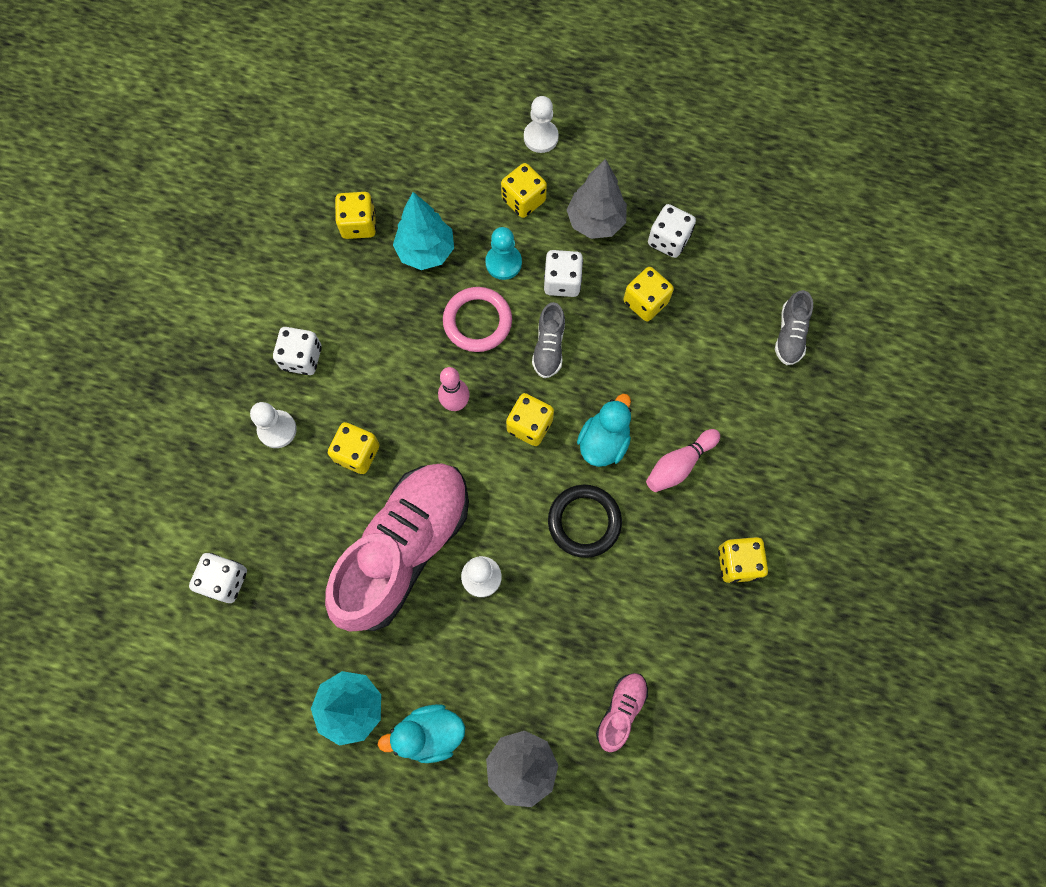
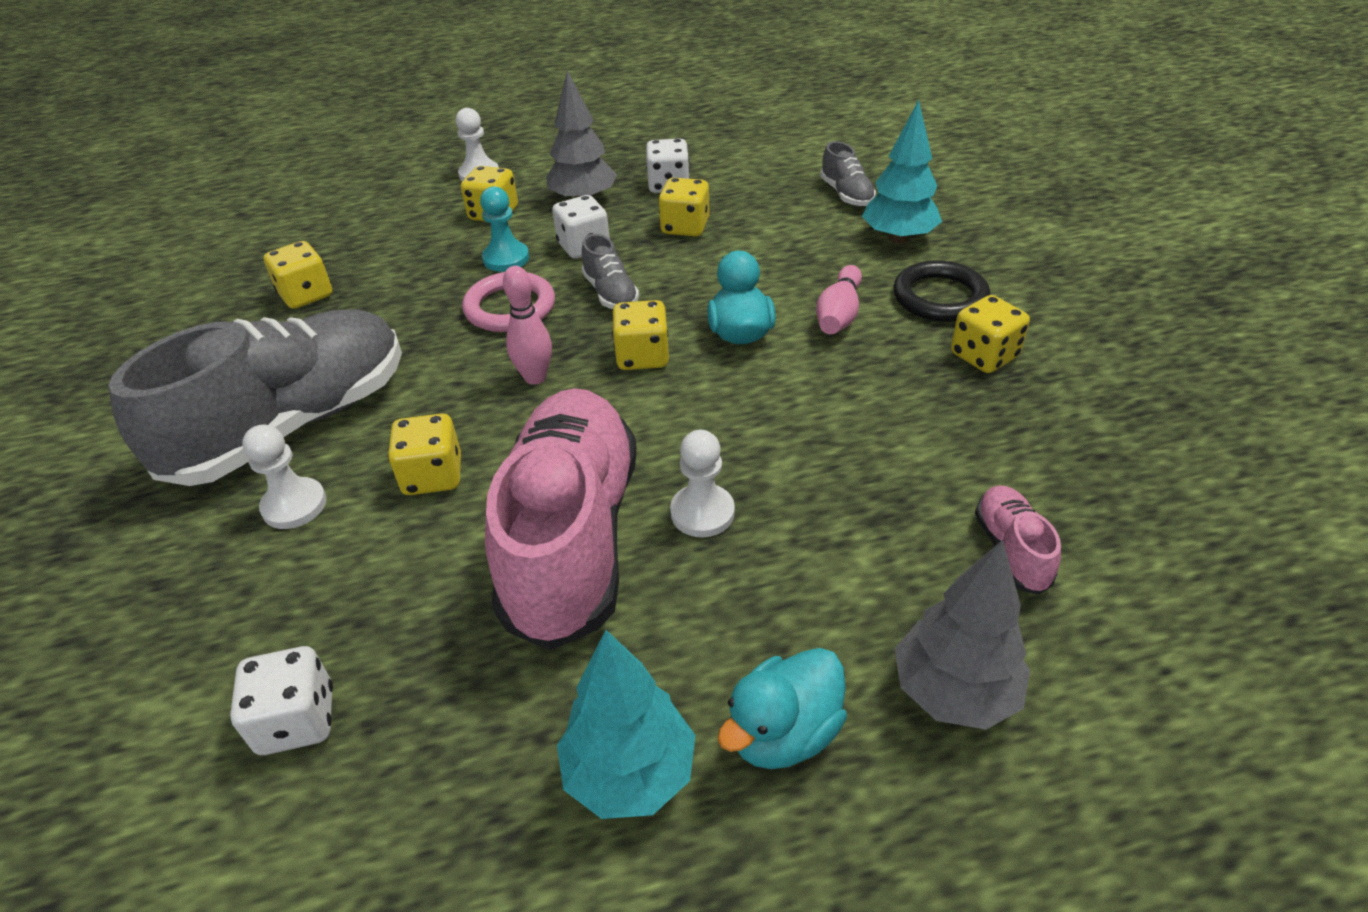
camera: 30 degrees left, 30 degrees down
(302, 358) = (293, 424): white dice -> grey shoe
(426, 251) = (406, 283): turquoise tree -> turquoise tree (898, 238)
(584, 522) = (782, 402): black ring -> black ring (940, 297)

